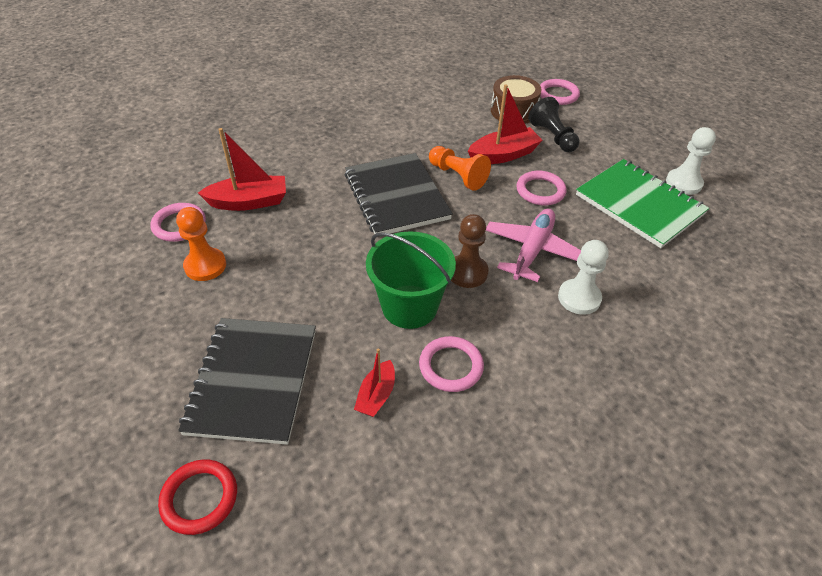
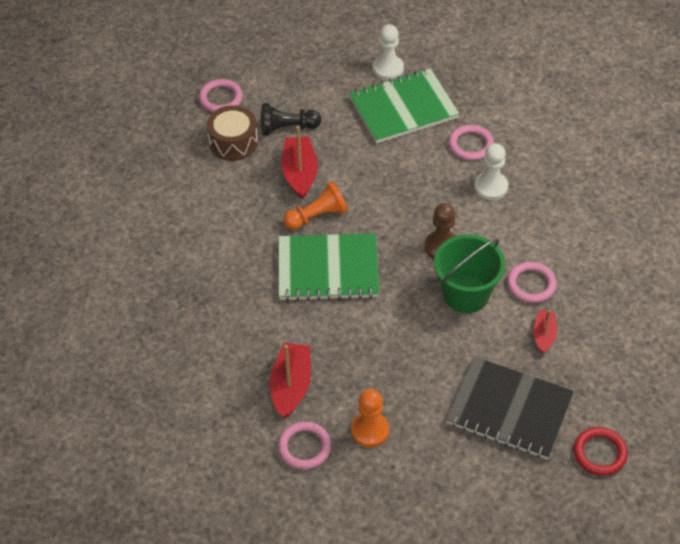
camera: 70 degrees left, 5 degrees up
(376, 395) = (544, 335): red boat -> red boat turned 120 degrees counterclockwise
(396, 196) = (328, 269): black notebook -> green notebook
(532, 250) = (431, 197): pink plane -> none
(540, 191) = (361, 165): pink ring -> pink ring (471, 145)

